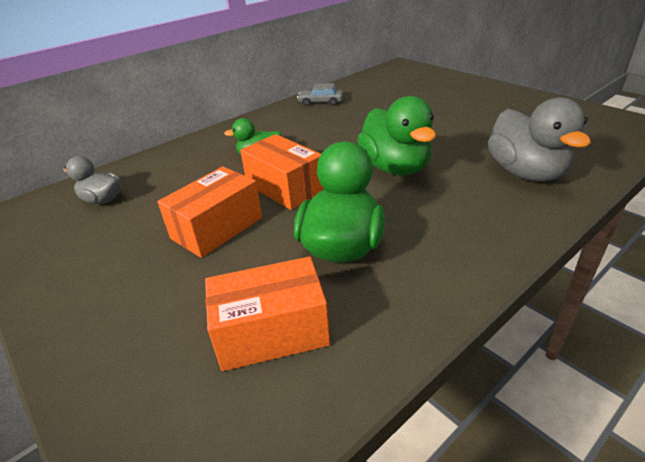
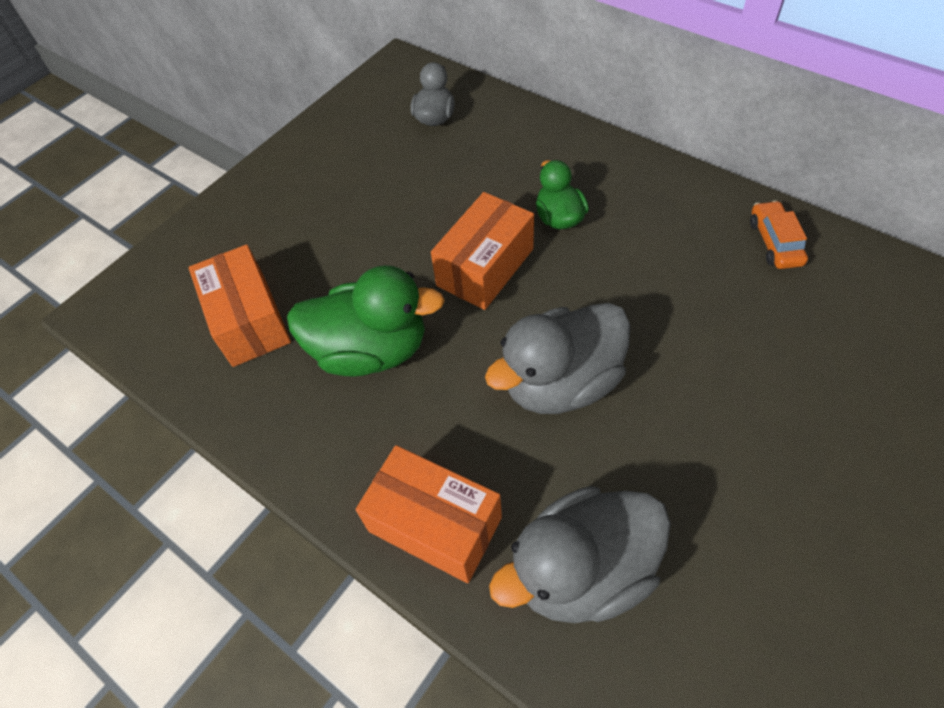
camera: 80 degrees right, 20 degrees up
(217, 228) = (394, 231): orange box -> orange box (435, 524)
(320, 102) = (774, 242): grey car -> orange car
(395, 168) = (561, 382): green duck -> grey duck

